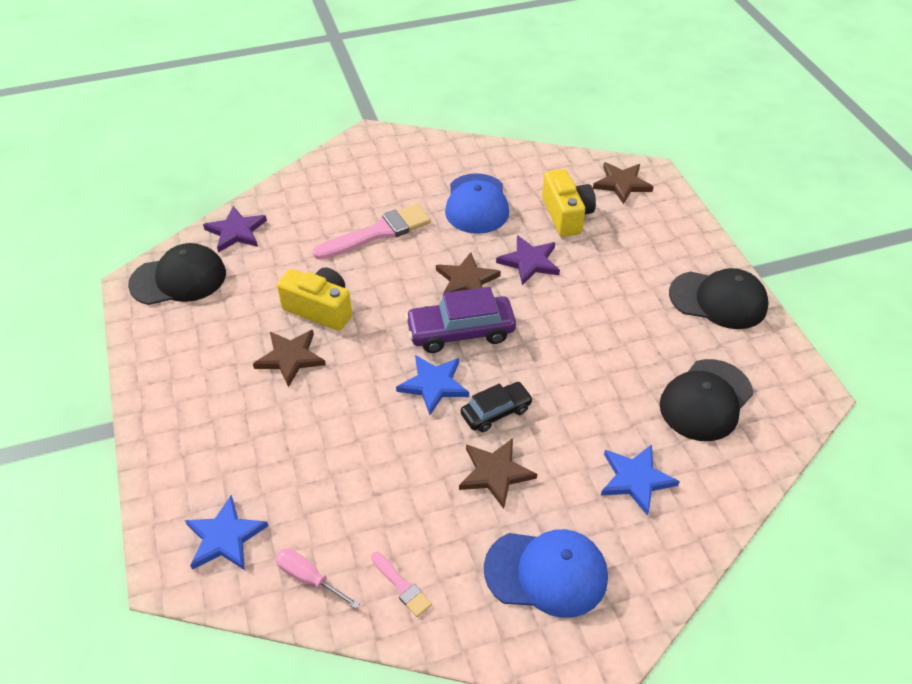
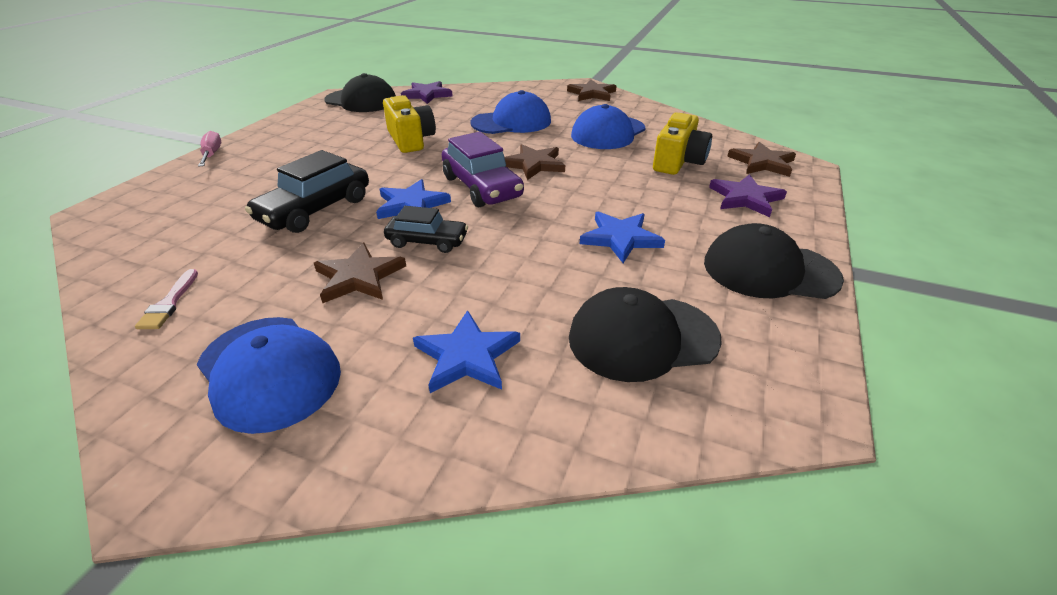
camera: 40 degrees right, 10 degrees down
(225, 537) = (150, 212): blue star -> blue star (620, 238)
(290, 358) = (351, 152): brown star -> brown star (592, 93)
(308, 578) = (139, 259): pink screwdriver -> pink screwdriver (212, 154)
(366, 439) = (316, 209): none -> black car
(378, 232) = (511, 122): pink brush -> blue cap
(460, 332) = (482, 187): purple car -> purple car turned 150 degrees counterclockwise
(529, 262) = (603, 174): purple star -> purple star (745, 198)
(718, 300) = (769, 270): black cap -> black cap turned 135 degrees clockwise

